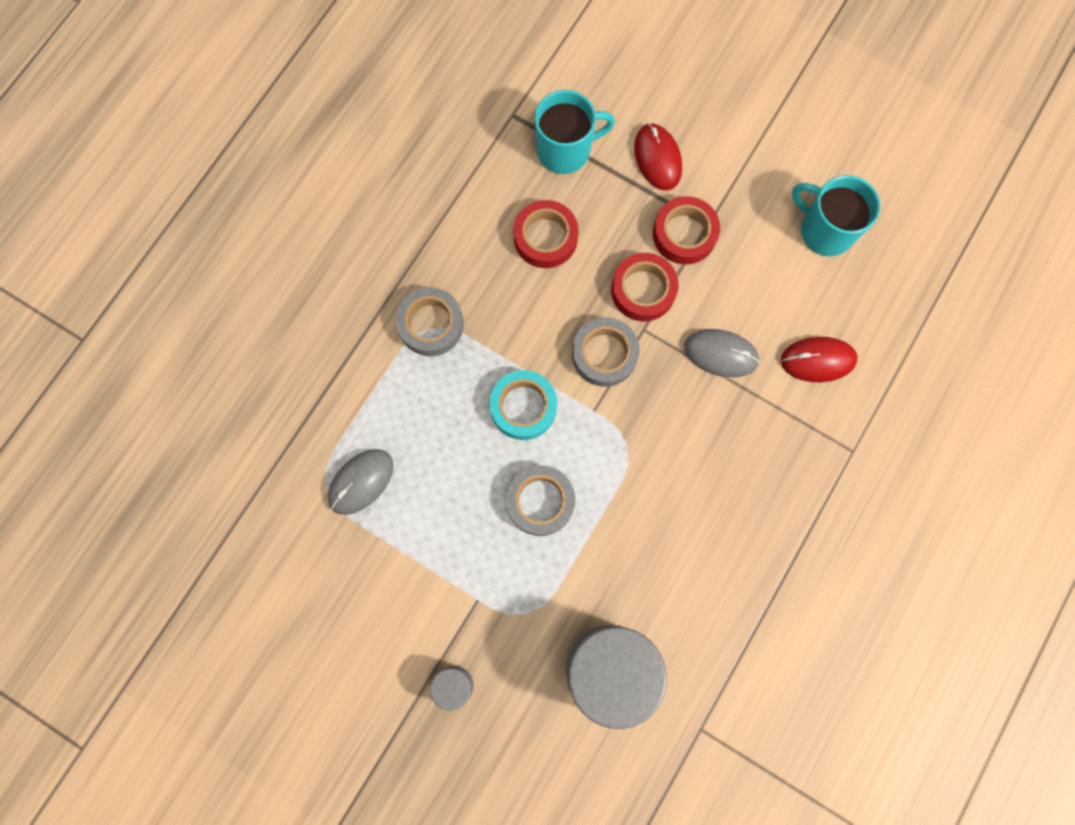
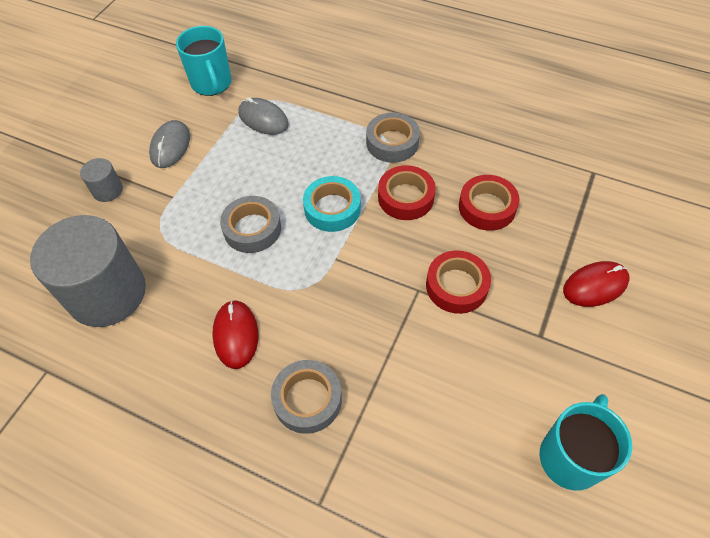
camera: 85 degrees right, 20 degrees down
(565, 150) = (575, 212): turquoise mug -> turquoise mug (212, 84)
(604, 354) = (388, 261): grey tape -> grey tape (307, 399)
(684, 234) = (523, 316): red tape -> red tape (406, 197)
(721, 354) = (406, 359): grey mouse -> grey mouse (170, 146)
(818, 360) = (417, 458): red mouse -> red mouse (236, 335)

